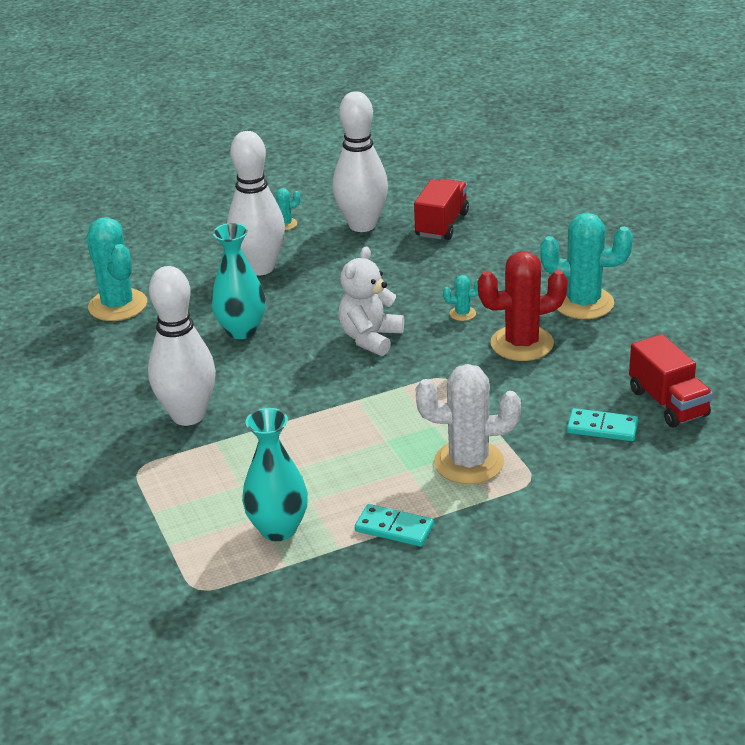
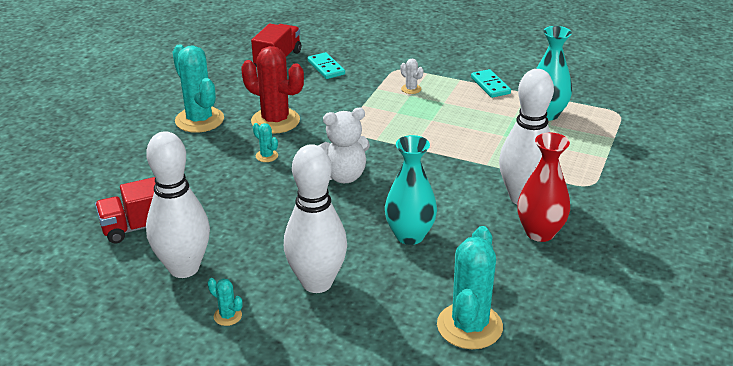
camera: 135 degrees left, 0 degrees up
(138, 395) = (540, 232): none -> red vase
(468, 462) = (411, 89): white cactus -> white cactus, size x0.44

